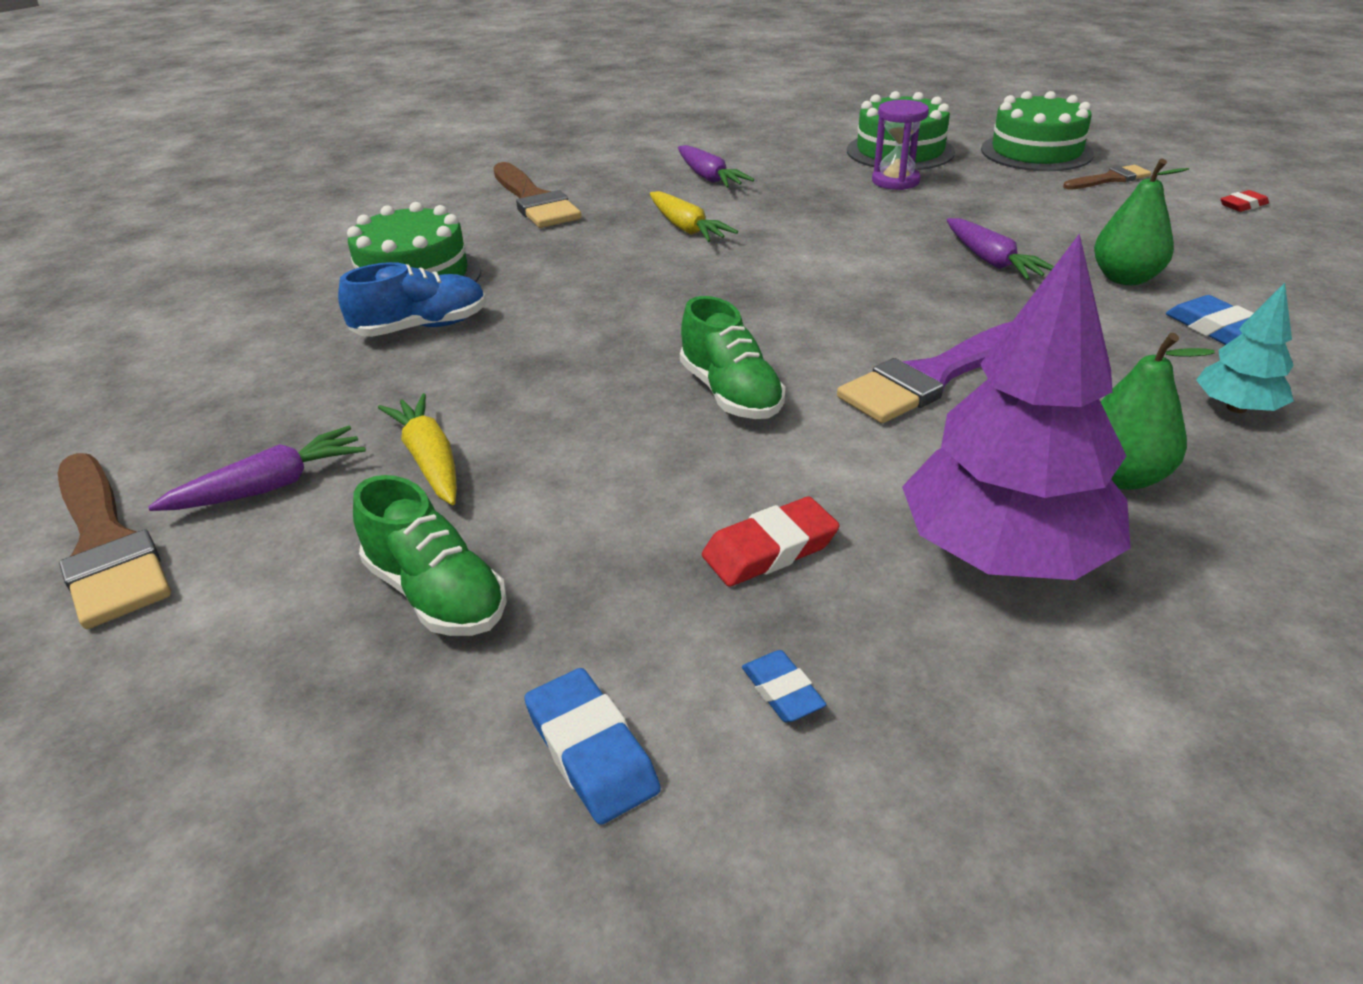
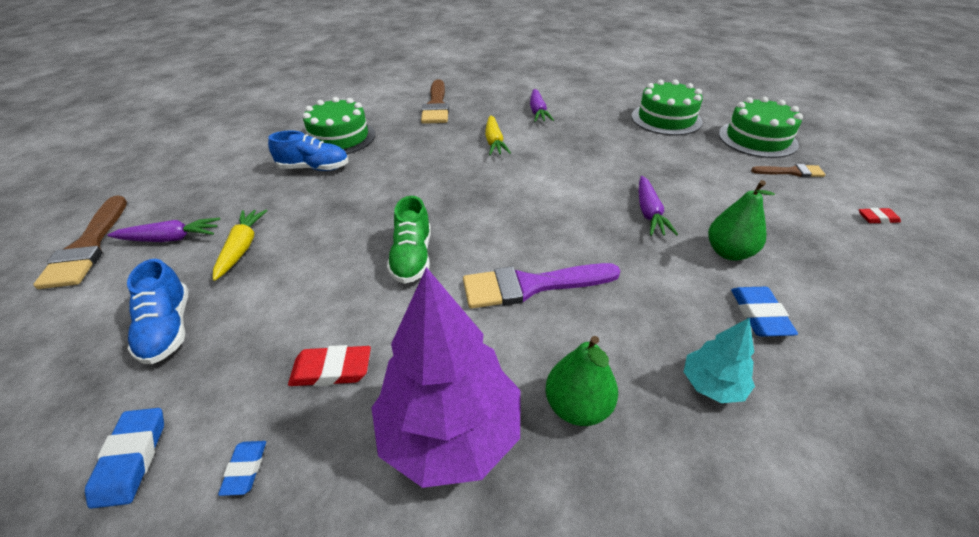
camera: 25 degrees right, 5 degrees up
(436, 594) = (168, 329): green shoe -> blue shoe
(895, 181) = (643, 139): purple hourglass -> none

